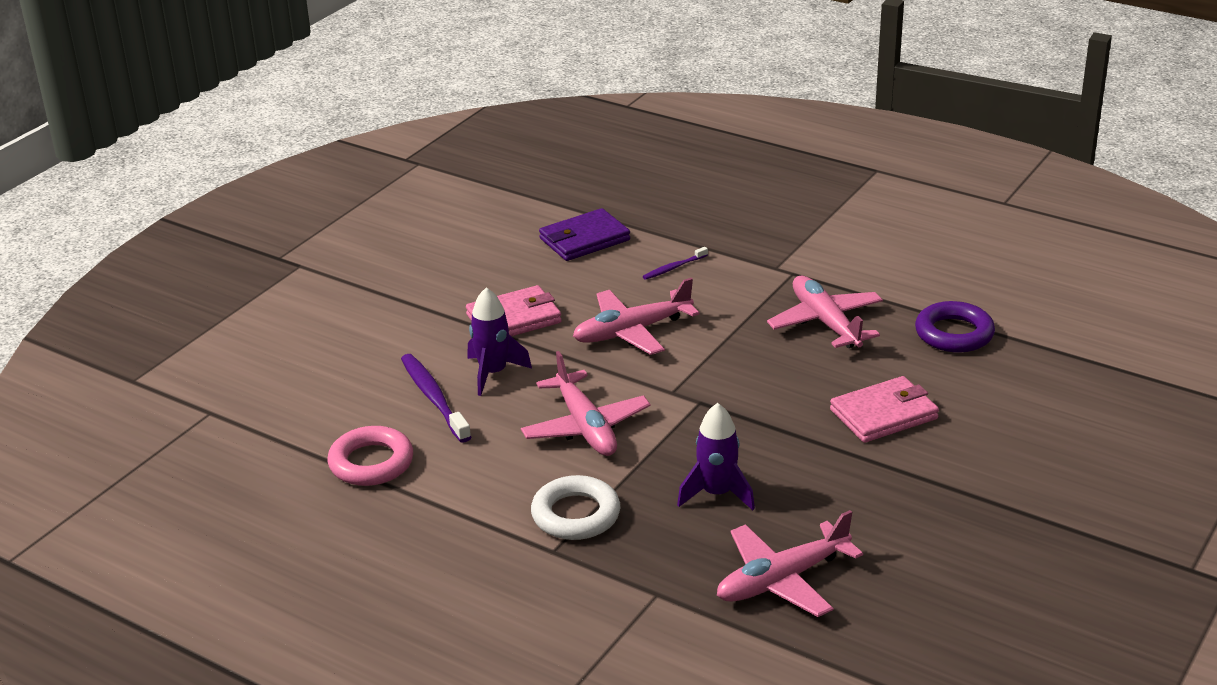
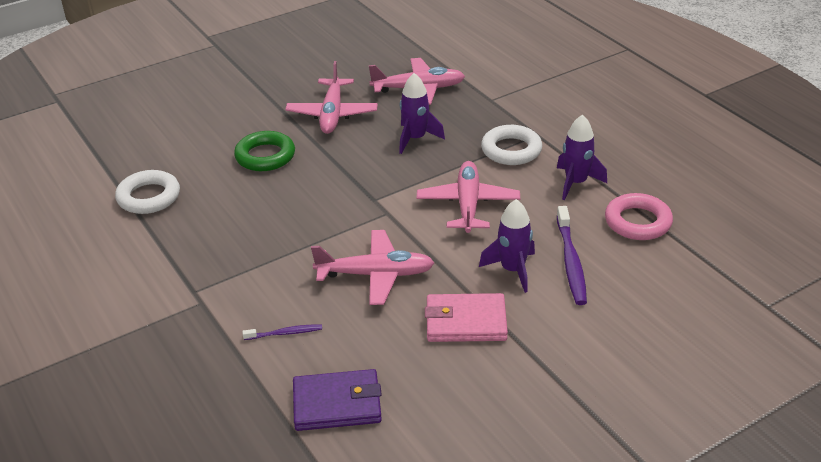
camera: 155 degrees left, 5 degrees up
(466, 492) = (576, 183): none -> purple rocket
(825, 322) = (223, 235): pink plane -> pink plane (332, 114)
(884, 414) = (265, 156): pink wallet -> green ring
(954, 333) = (149, 197): purple ring -> white ring

